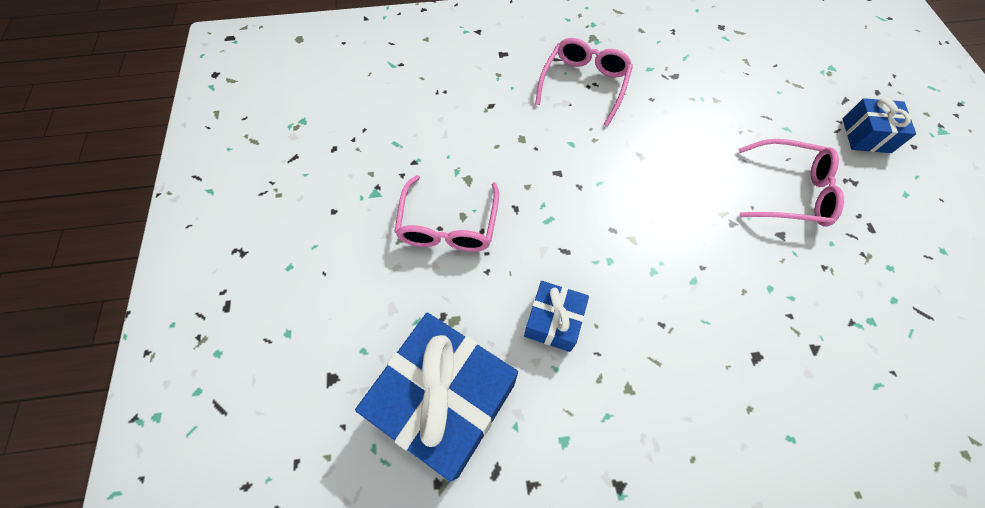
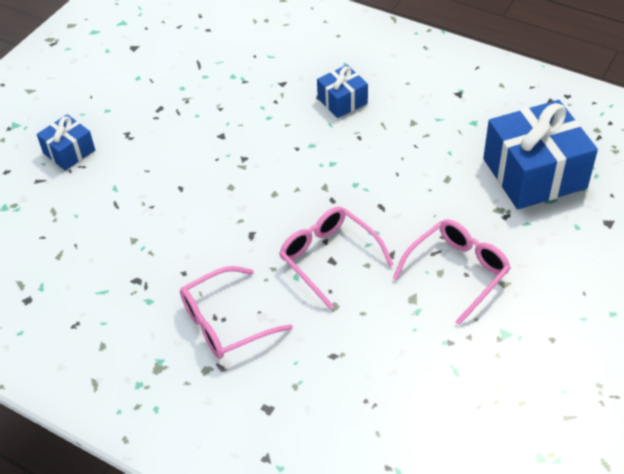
camera: 140 degrees left, 15 degrees down
(553, 321) = (429, 174): blue gift -> blue gift (342, 101)
(790, 192) = (178, 152): pink glasses -> pink glasses (328, 258)

